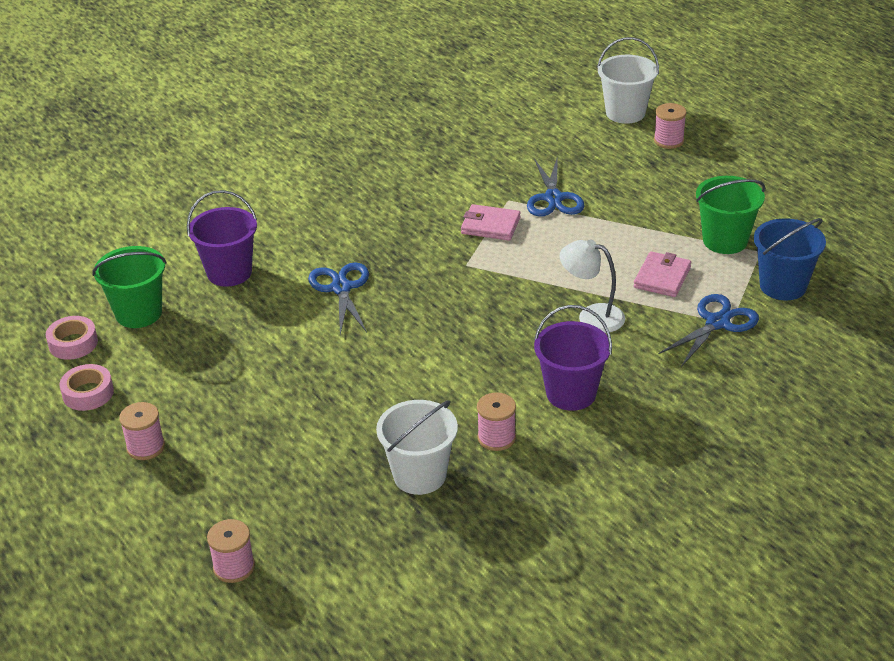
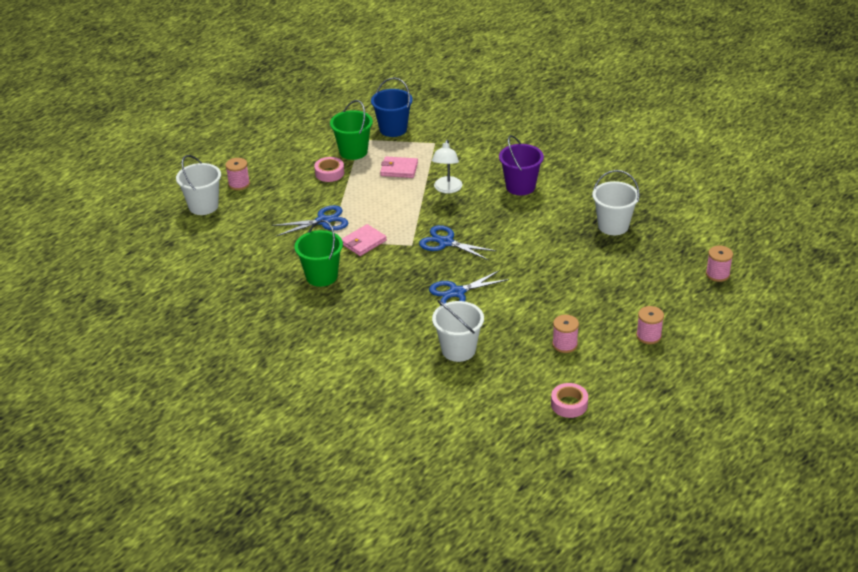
camera: 105 degrees left, 0 degrees up
(88, 393) = (615, 378): pink tape -> pink tape (329, 173)
(139, 313) = (522, 382): green bucket -> green bucket (321, 276)
(229, 272) = (458, 350): purple bucket -> white bucket
(490, 226) = (363, 242): pink wallet -> pink wallet turned 45 degrees clockwise
(496, 438) = (569, 205): pink spool -> pink spool (564, 344)
(717, 323) = (436, 147): blue scissors -> blue scissors (446, 242)

